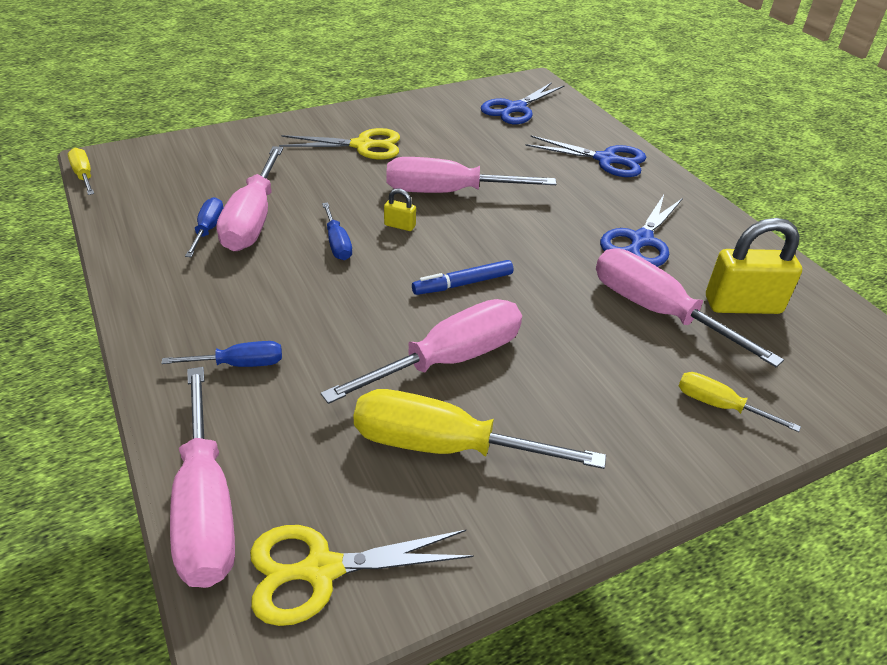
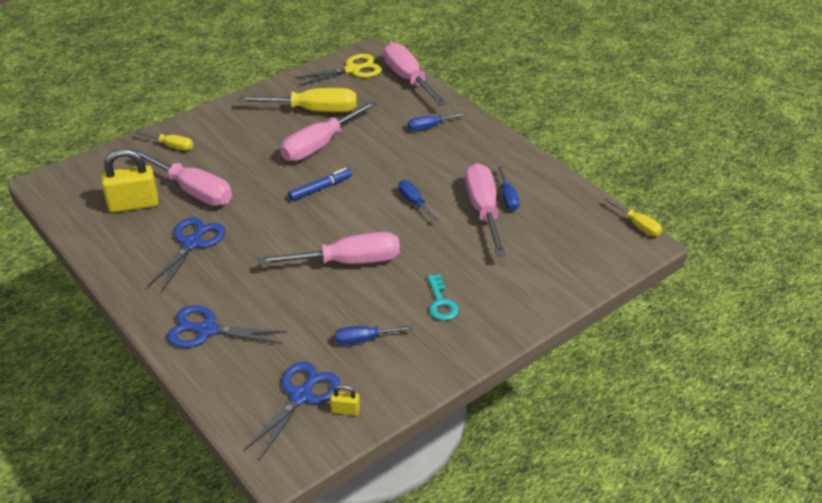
camera: 170 degrees right, 0 degrees up
(362, 145) = (441, 302): yellow scissors -> turquoise key
(400, 225) = (376, 224): yellow padlock -> yellow padlock (345, 410)
(450, 132) = (364, 339): none -> blue screwdriver

